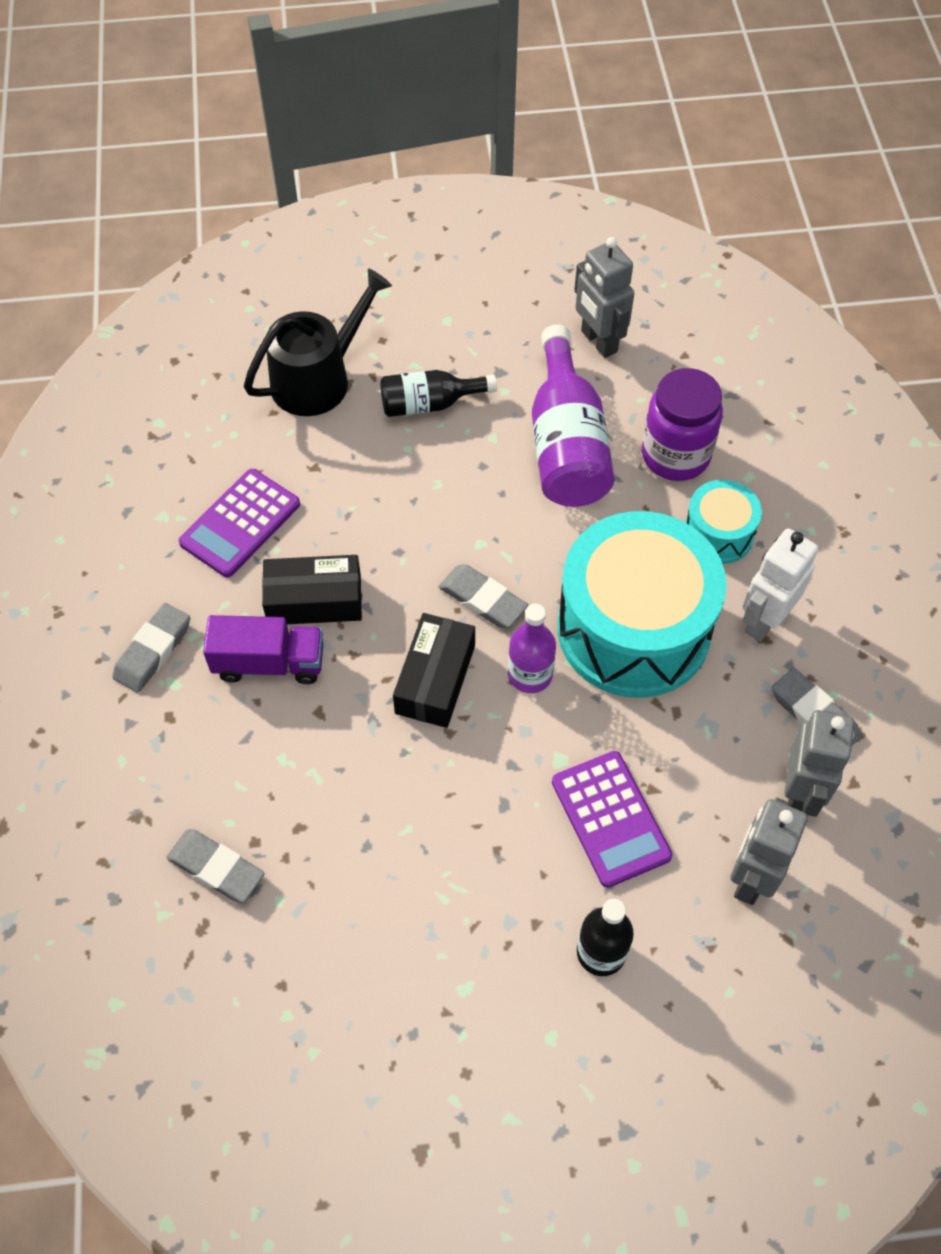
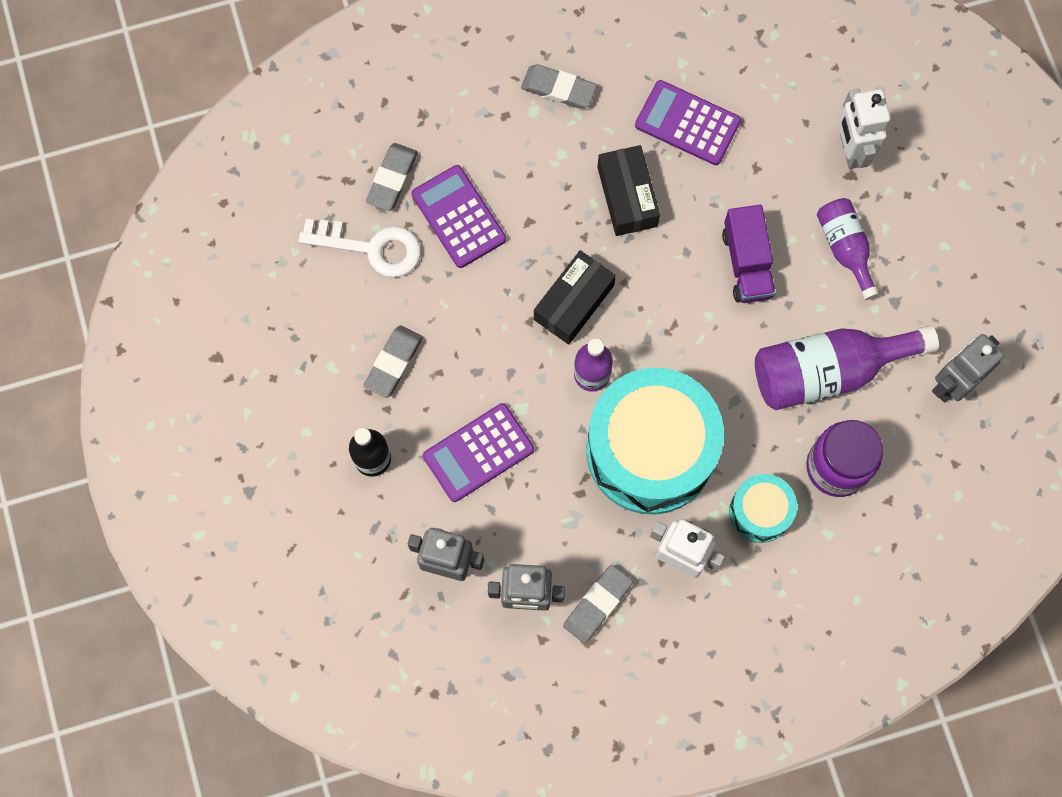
camera: 80 degrees right, 15 degrees up
(269, 663) = (564, 176): purple truck -> purple truck (746, 263)
(291, 793) = (458, 217): none -> purple calculator
(307, 910) = (371, 248): none -> white key
(318, 379) = (850, 150): black watering can -> white robot
(429, 404) = (845, 248): black bottle -> purple bottle
(435, 679) = (573, 302): black box -> black box turned 60 degrees counterclockwise
(483, 600) = (654, 326): grey eraser -> grey eraser (393, 363)

